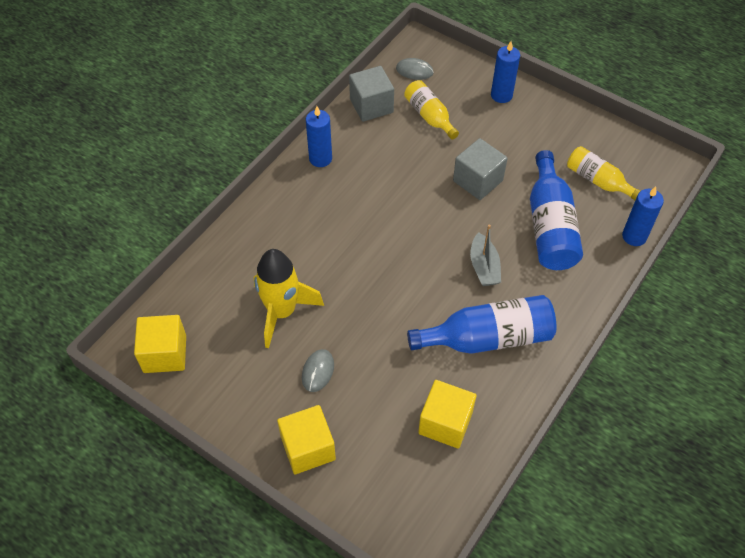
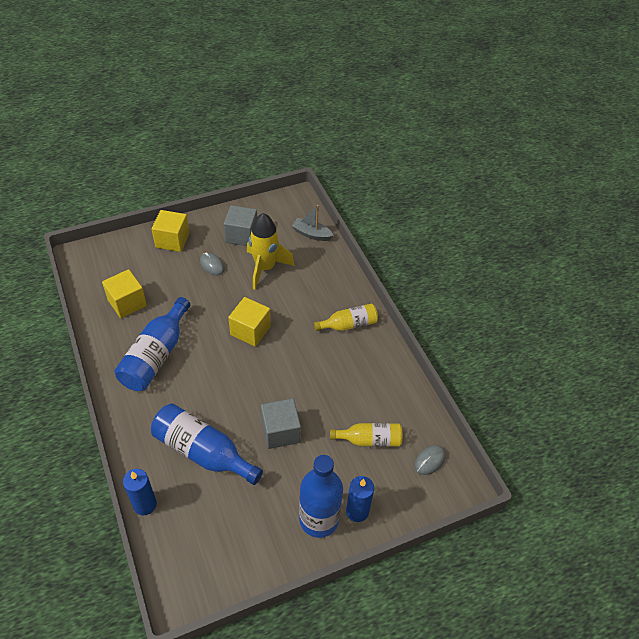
camera: 120 degrees right, 5 degrees down
(165, 354) = (281, 210): yellow cube -> yellow cube (250, 330)
(320, 158) = (374, 346): blue candle -> none
(371, 106) = (408, 406): grey cube -> grey cube (241, 235)
(484, 267) = (206, 387): grey boat -> grey boat (311, 234)
(531, 115) = (319, 519): none -> blue bottle
(597, 180) = (214, 520): yellow bottle -> yellow bottle (349, 324)

